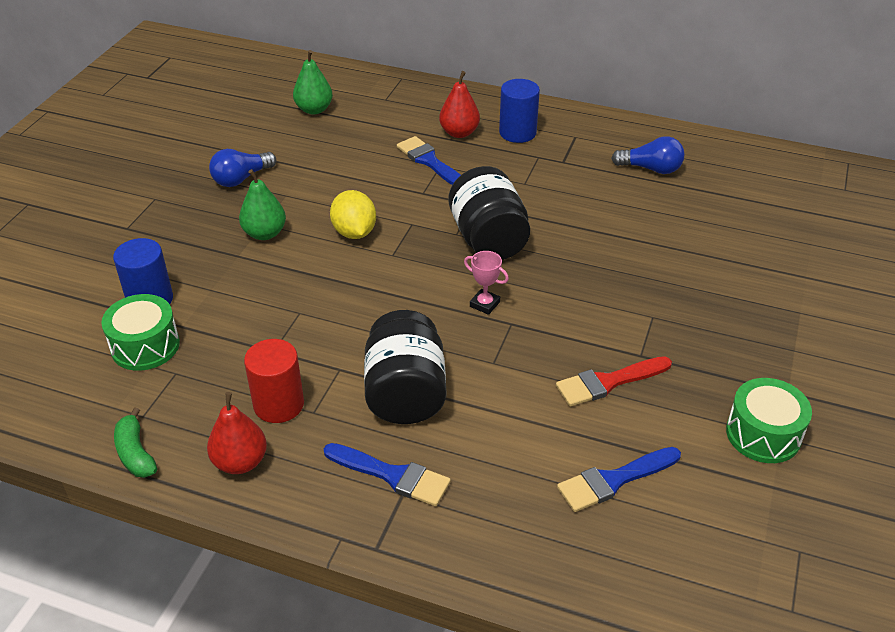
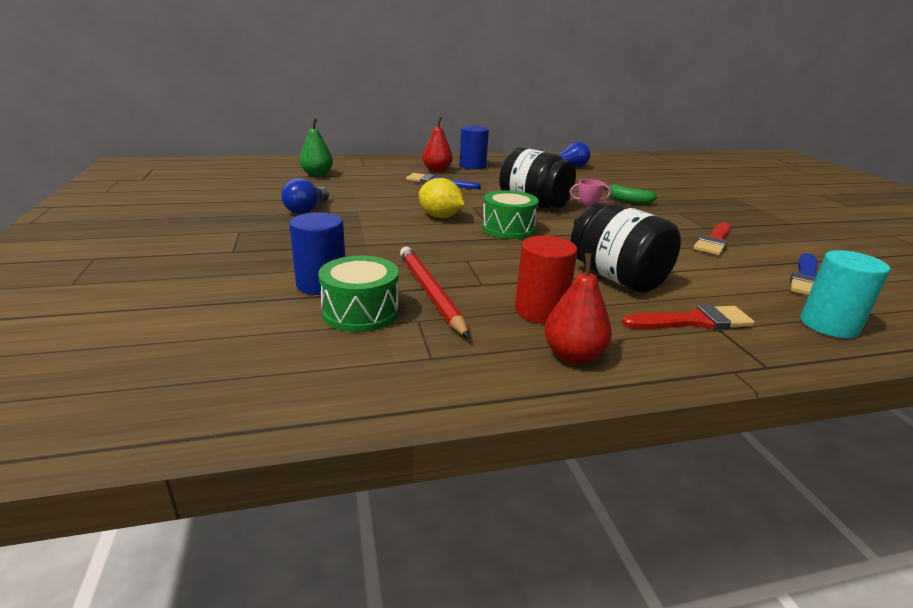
camera: 35 degrees left, 15 degrees down
(135, 453) = (467, 386): green banana -> green banana (628, 201)
(219, 344) = (430, 292): none -> red pencil
(265, 233) = (371, 230): green pear -> none
(393, 475) = (693, 321): blue brush -> red brush
(517, 541) = (829, 325): none -> turquoise cylinder
(763, 434) = (820, 240): green drum -> green drum (508, 229)

